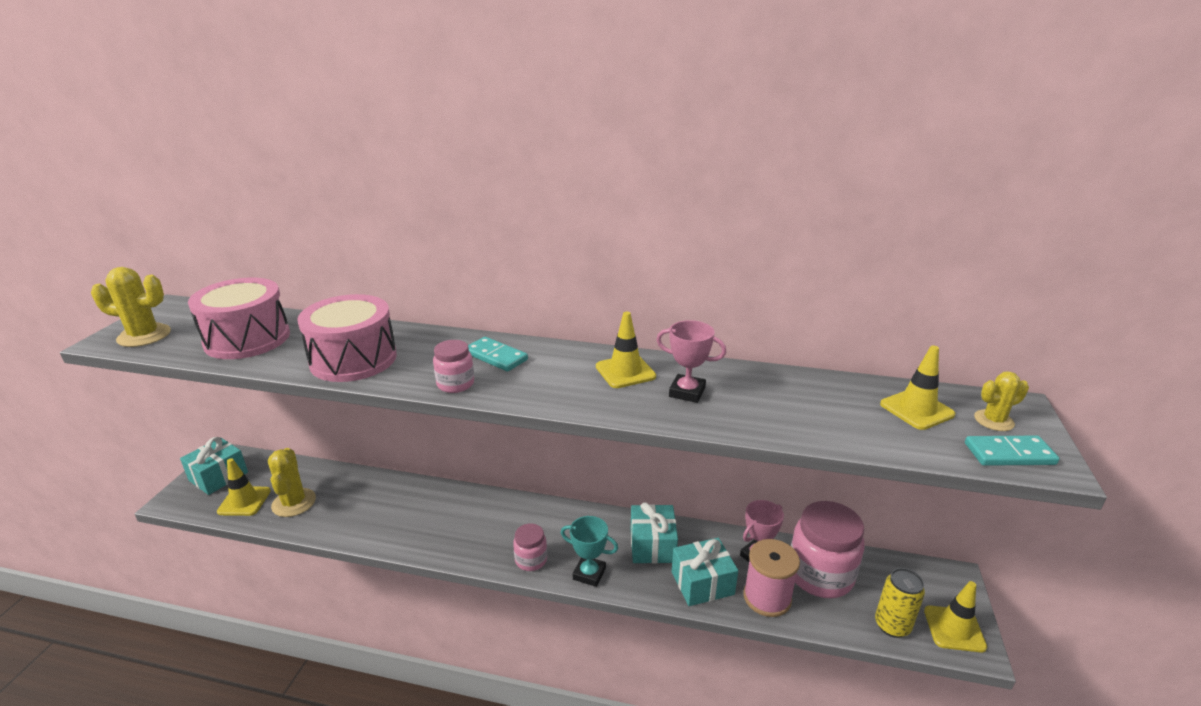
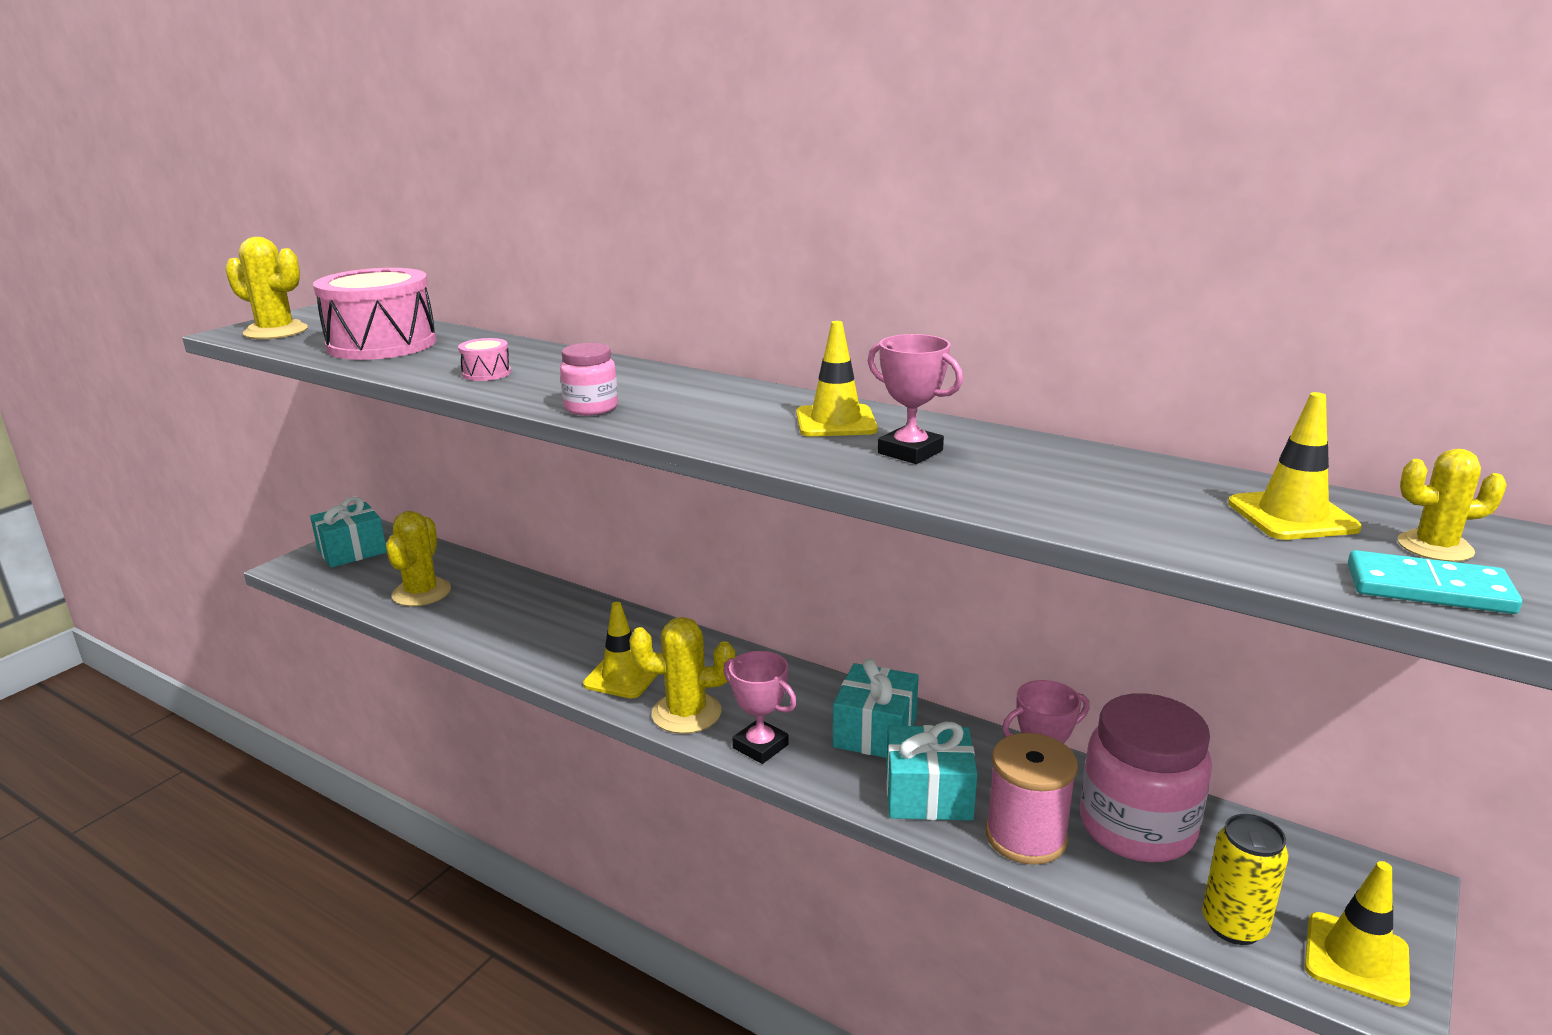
camera: 20 degrees right, 5 degrees down
(244, 501) = (366, 581): yellow traffic cone -> yellow traffic cone (623, 676)
(353, 359) = (486, 373): pink drum -> pink drum, size x0.41
(496, 356) = (667, 389): turquoise domino -> none
(531, 560) = (686, 713): pink jar -> yellow cactus
(589, 574) = (760, 746): turquoise trophy -> pink trophy

